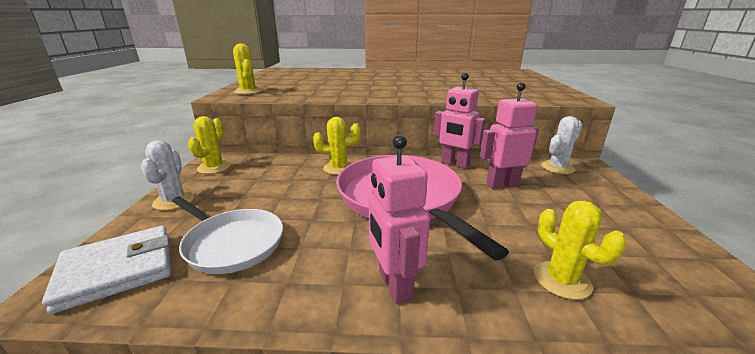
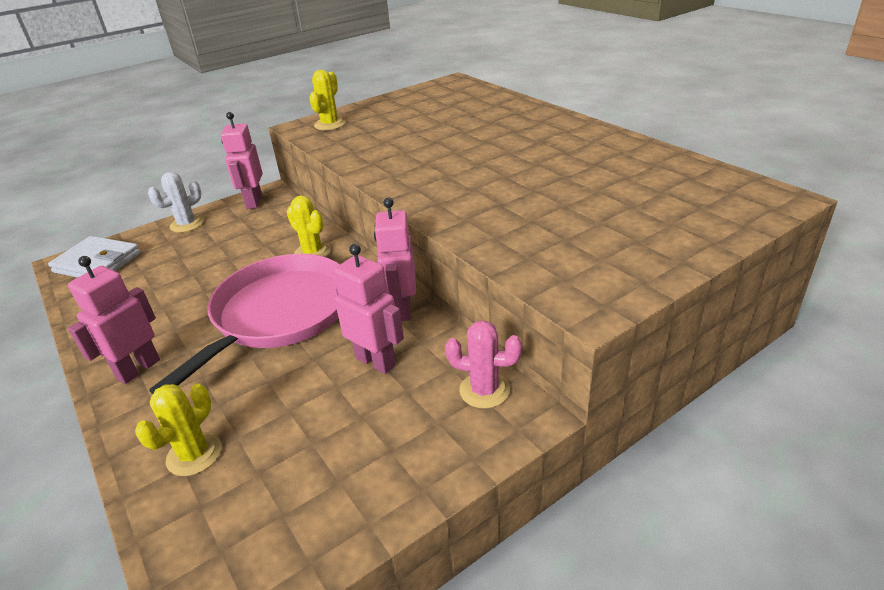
camera: 55 degrees right, 10 degrees up
(214, 167) = (254, 202): yellow cactus -> pink robot
(232, 243) = (148, 279): white pan -> none
(557, 167) = (484, 390): white cactus -> pink cactus

